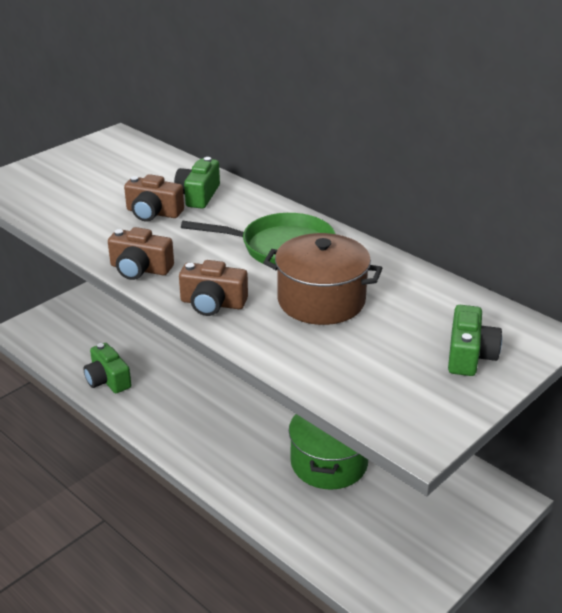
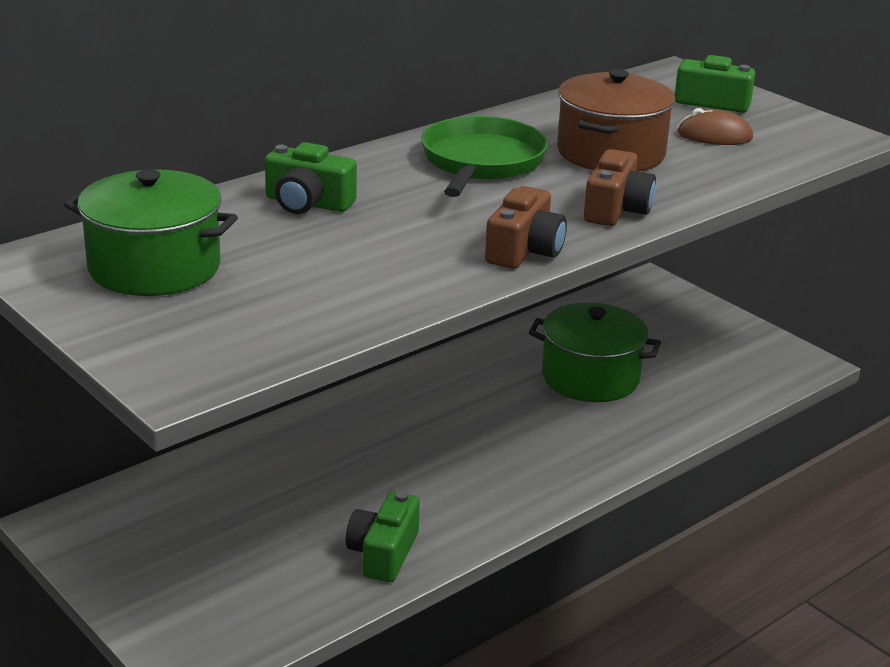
camera: 85 degrees left, 5 degrees down
(107, 380) = (383, 553): green camera -> green camera turned 135 degrees clockwise
(110, 165) = (154, 267): none -> green pot
(153, 213) = (354, 237): brown camera -> none
(383, 353) = (714, 136): none -> brown mouse

